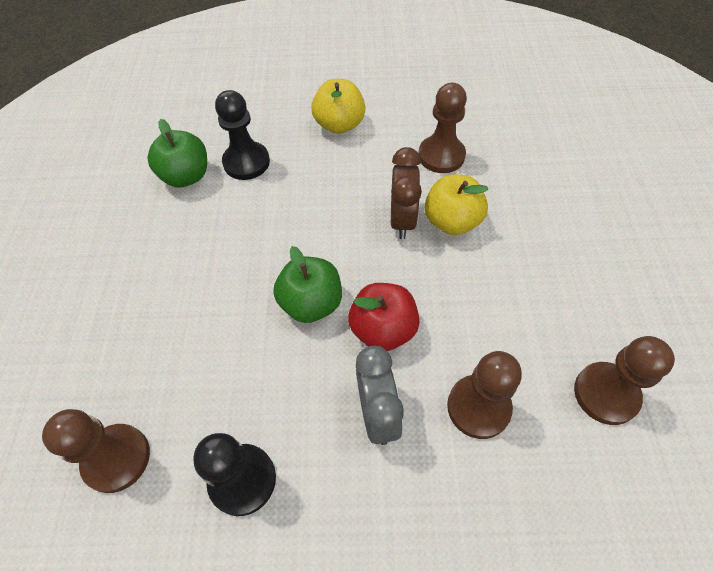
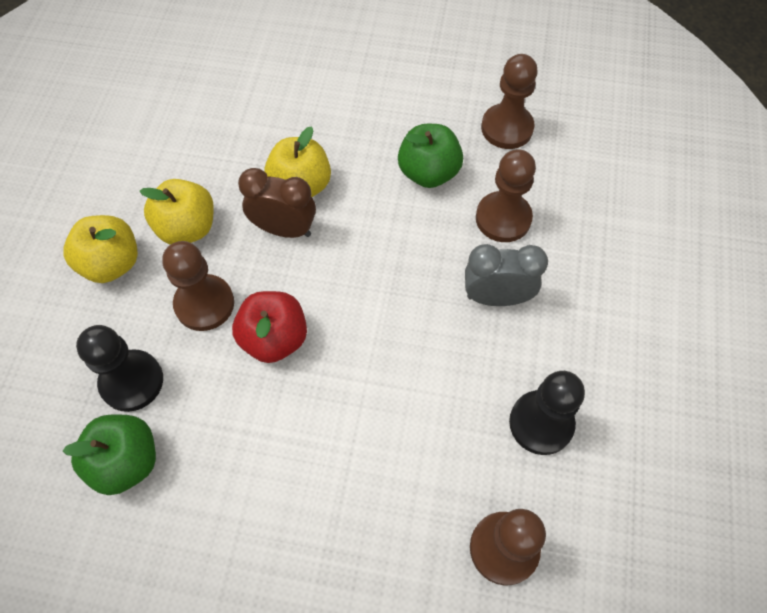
camera: 80 degrees left, 5 degrees up
(311, 303) = (365, 335): green apple -> green apple (428, 173)
(383, 158) = (187, 228): none -> yellow apple
(383, 330) = (412, 275): red apple -> red apple (274, 338)
(441, 156) = (207, 172): brown pawn -> brown pawn (204, 304)

